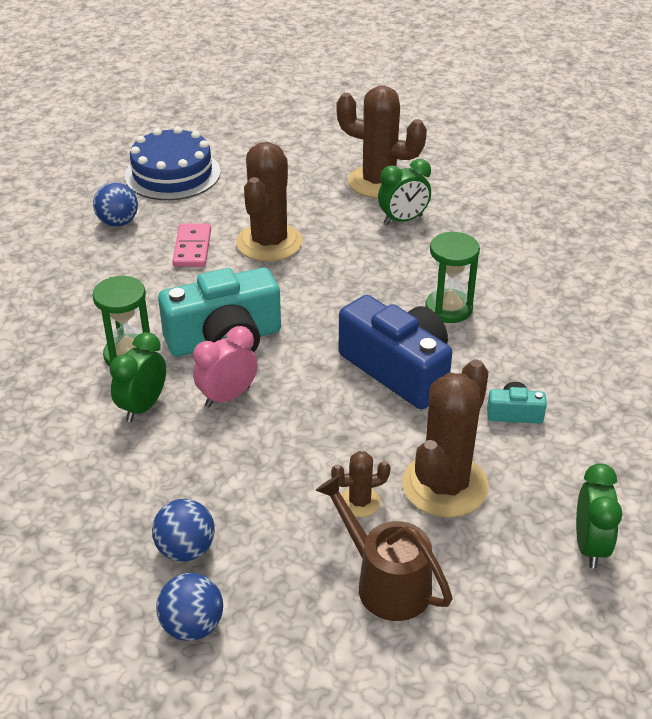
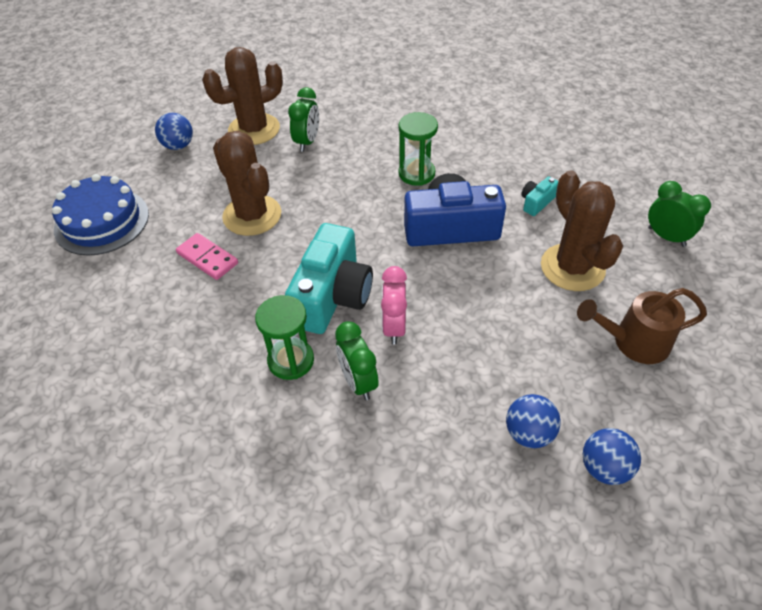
camera: 50 degrees left, 10 degrees up
(118, 222) = (121, 284): blue ball -> blue ball (178, 146)
(360, 502) = (555, 315): brown cactus -> none

